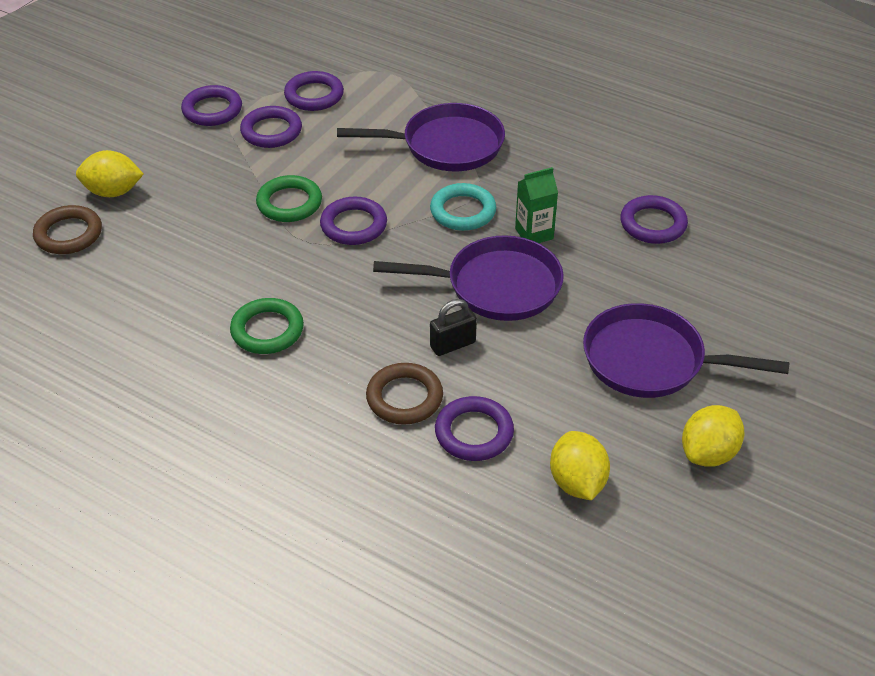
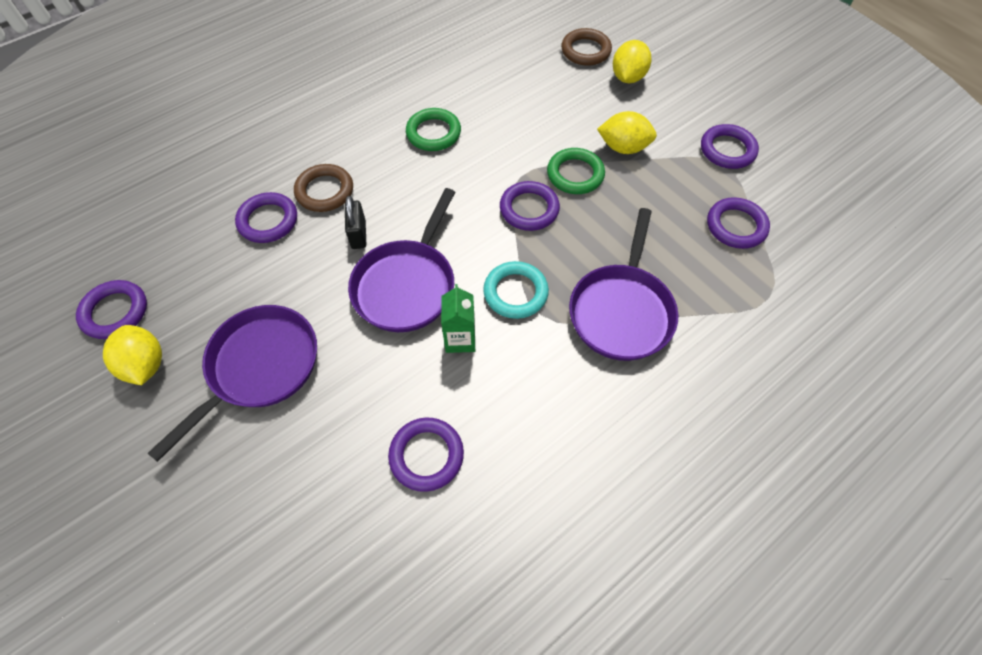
camera: 110 degrees right, 15 degrees up
(271, 131) = (683, 183): purple ring -> purple ring (115, 312)
(577, 482) = (185, 266): yellow lemon -> yellow lemon (623, 148)

